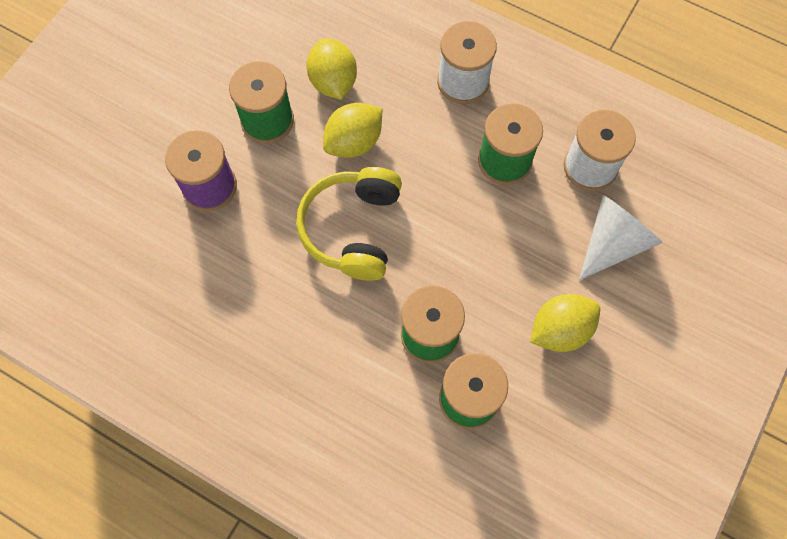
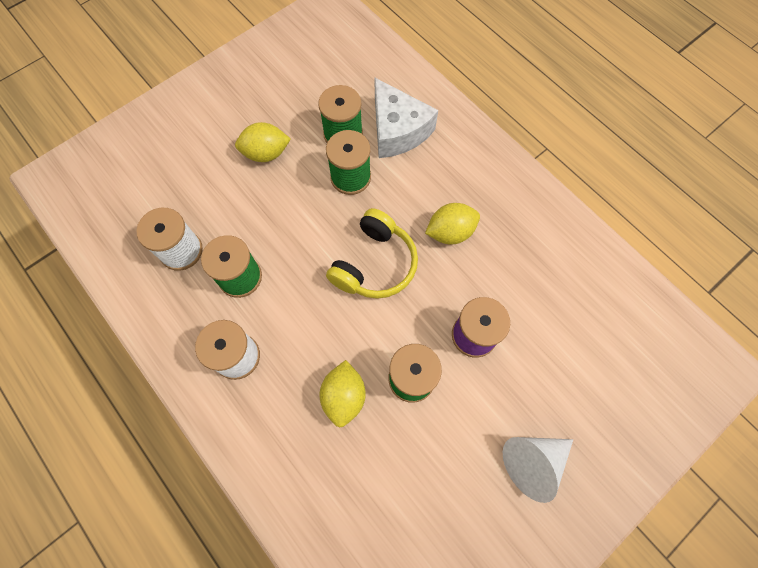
camera: 160 degrees left, 0 degrees up
(354, 142) = (348, 333): yellow lemon -> yellow lemon (450, 232)
(393, 434) = (397, 130): none -> white cheese
(613, 242) = (199, 194): white cone -> white cone (533, 462)

